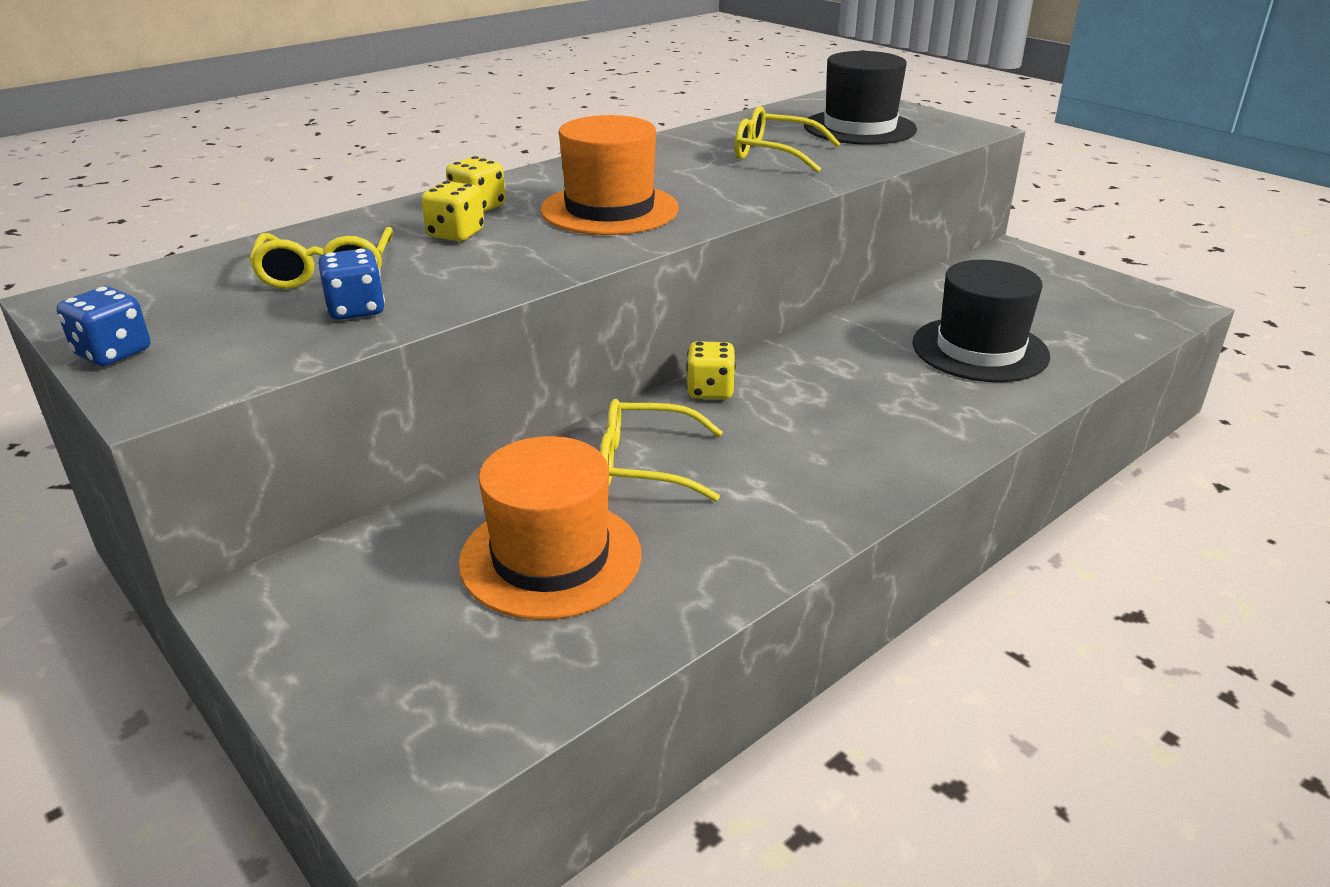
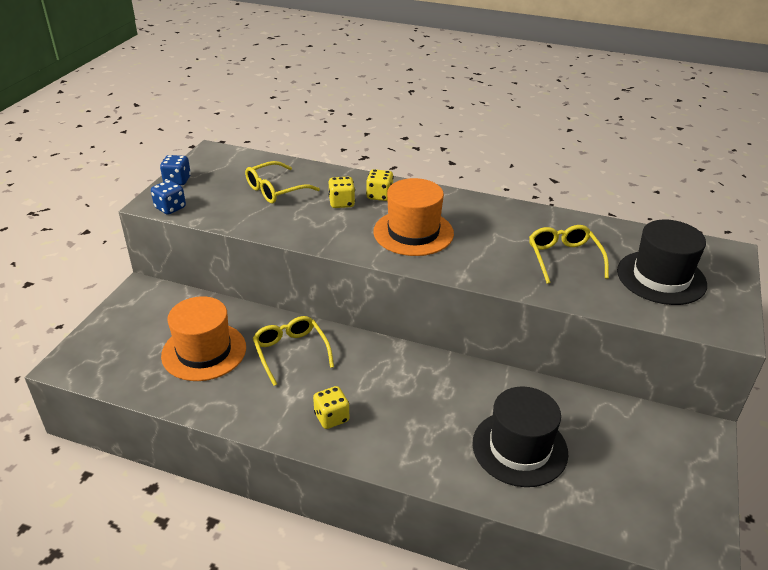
camera: 60 degrees right, 5 degrees up
(356, 310) = (246, 212): blue dice -> blue dice (170, 208)
(710, 391) = (375, 349): yellow dice -> yellow dice (331, 417)

